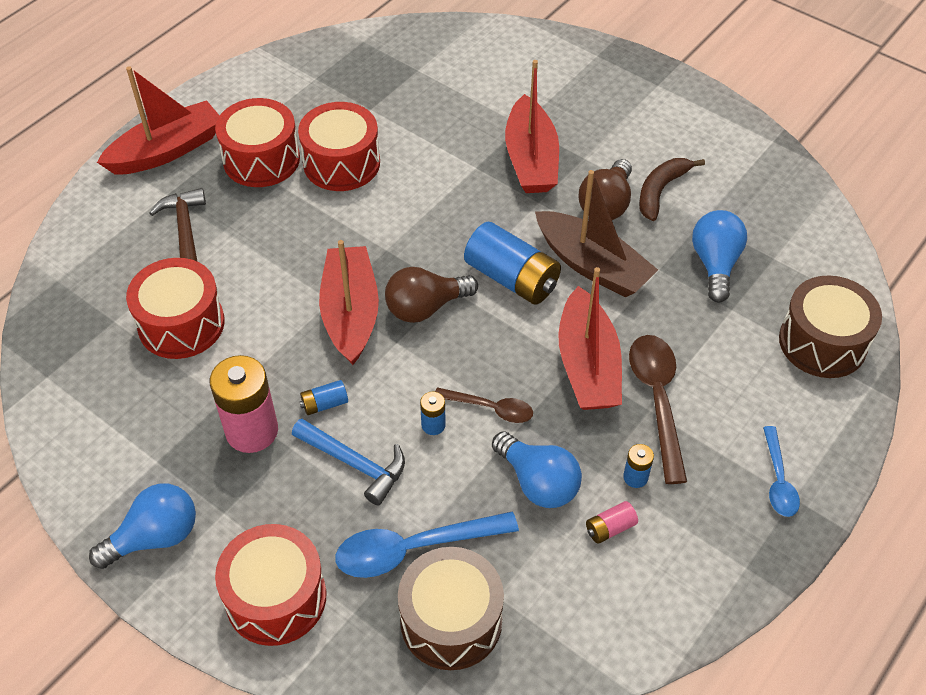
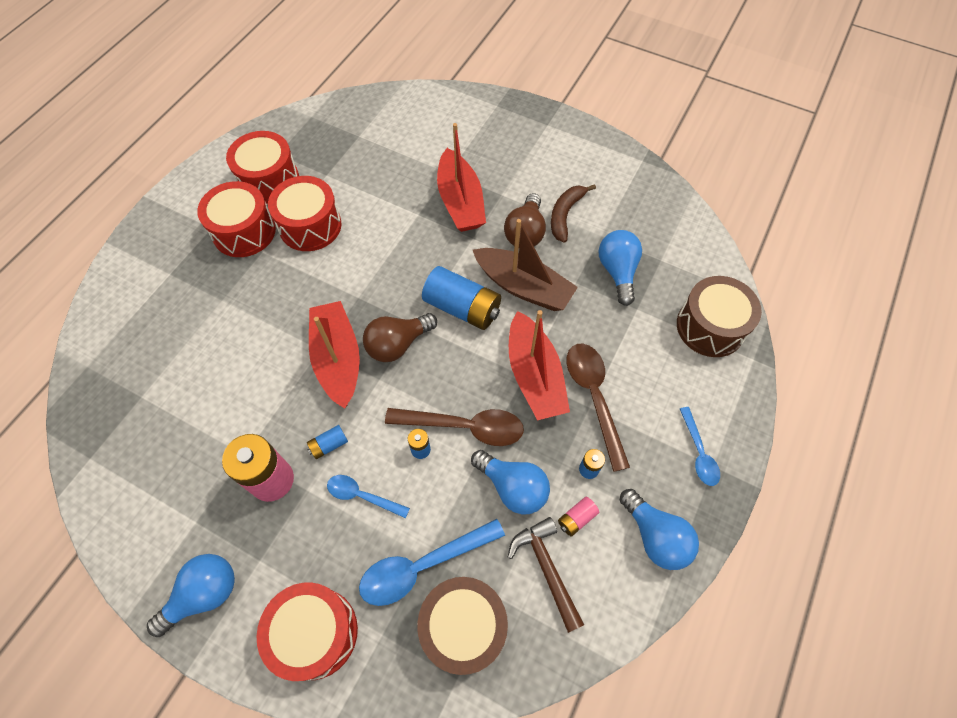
camera: 10 degrees left, 10 degrees up
(167, 150) = (164, 234): red boat -> none
(181, 324) = (198, 391): red drum -> red drum (269, 180)
(185, 231) = (190, 305): brown hammer -> brown hammer (546, 568)
(355, 464) = (362, 496): blue hammer -> blue spoon
(490, 408) = (464, 427): brown spoon -> brown spoon, size x1.67
(704, 562) = (655, 536): none -> blue light bulb

